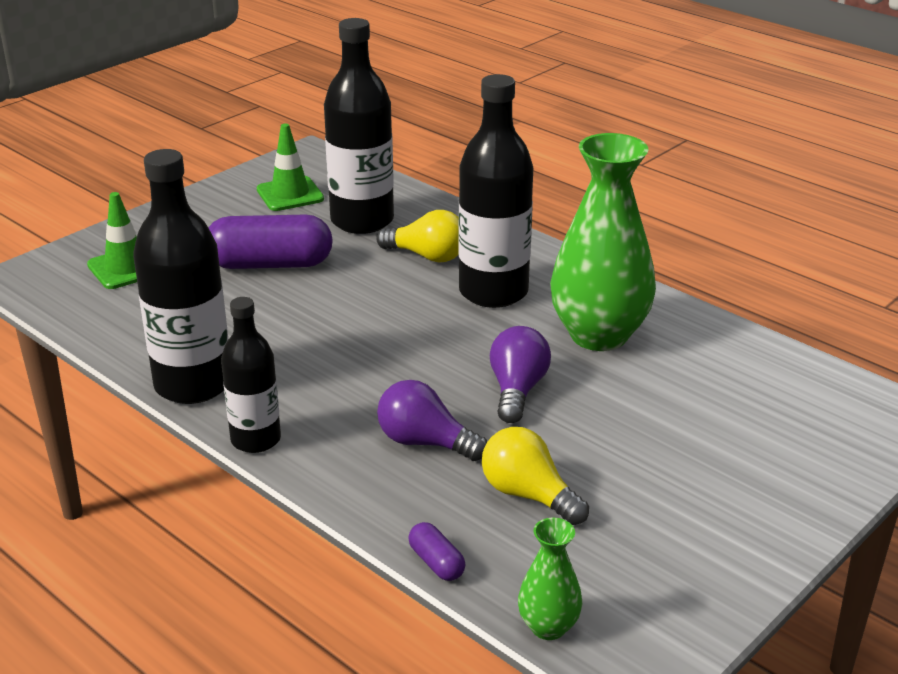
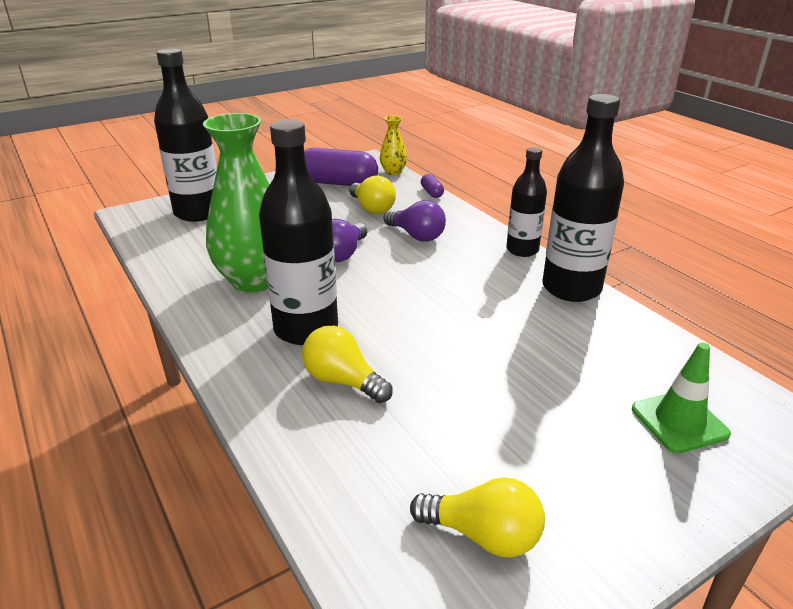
camera: 165 degrees left, 0 degrees up
(270, 264) = (513, 399): purple capsule -> purple capsule (338, 183)
(290, 194) = (483, 535): green traffic cone -> yellow light bulb
(362, 221) = (394, 452): black bottle -> black bottle (198, 212)
(548, 627) = (393, 172): green vase -> yellow vase

